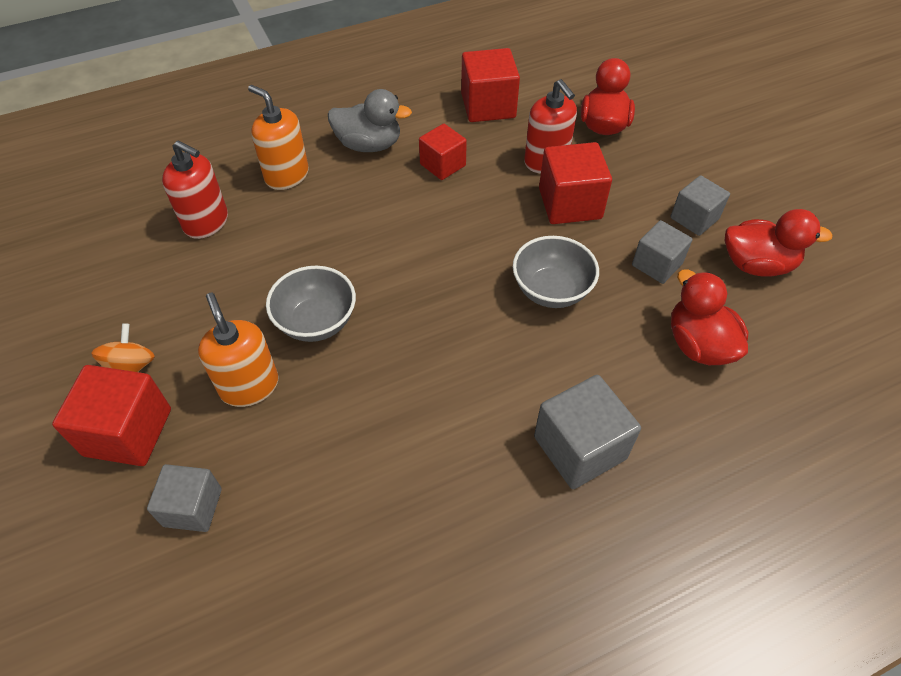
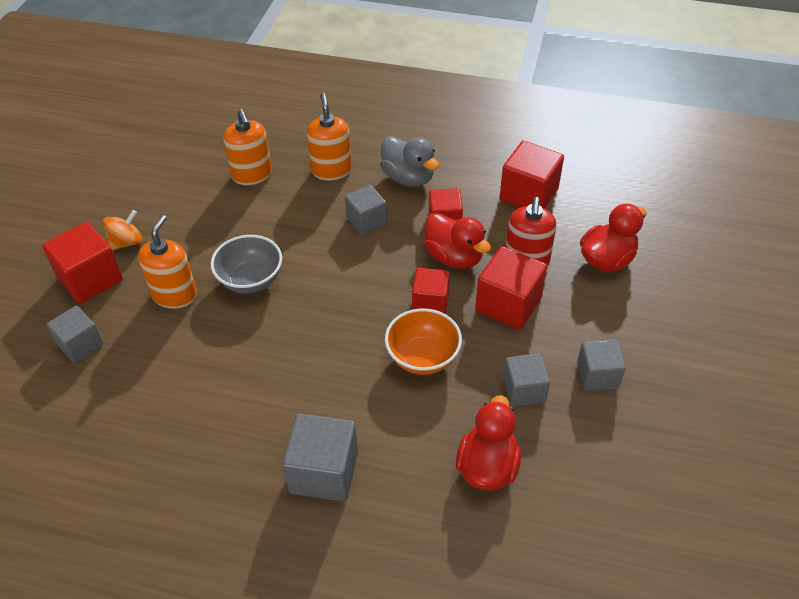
camera: 40 degrees right, 5 degrees down
(206, 222) = (252, 175): red soap dispenser -> orange soap dispenser
(371, 203) = (366, 220): none -> grey cube
(506, 240) = (430, 302): none -> red cube
(551, 290) = (422, 357): grey bowl -> orange bowl
(757, 264) = (608, 442): red duck -> red duck (454, 257)

